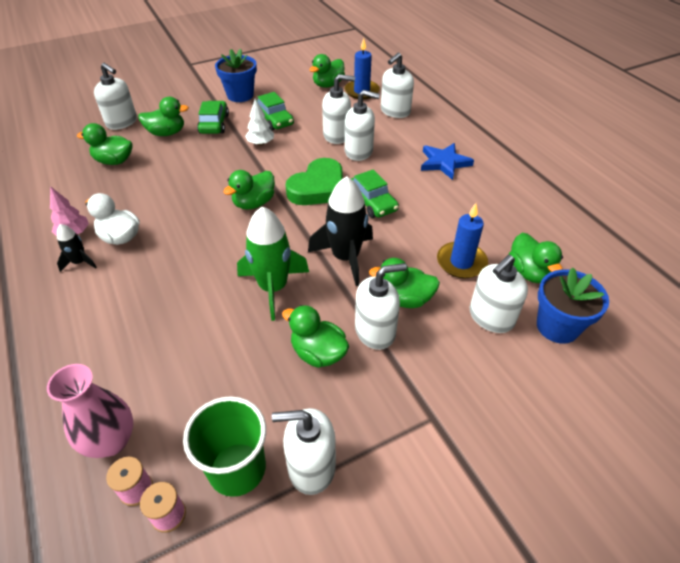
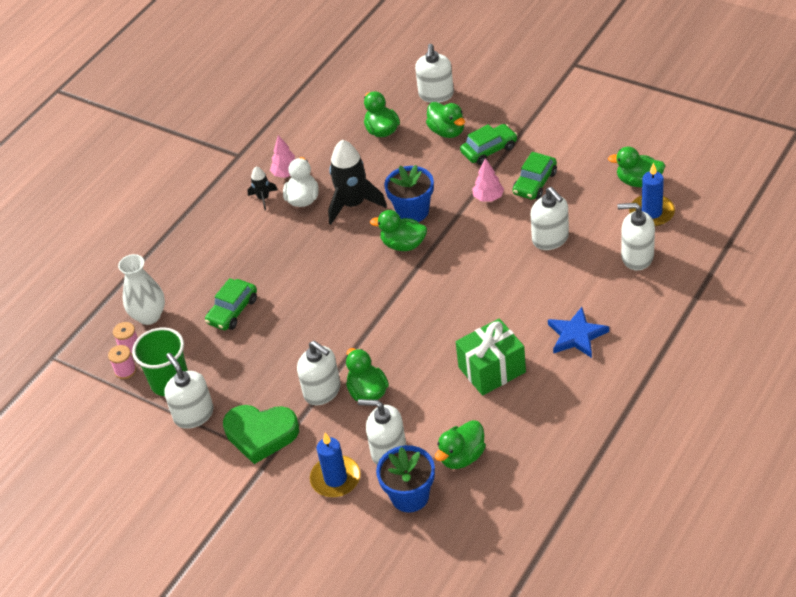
camera: 65 degrees right, 0 degrees up
(111, 441) = (149, 316): pink vase -> white vase
(240, 95) = (553, 135): blue flower pot -> blue flower pot (412, 211)
(260, 143) = (488, 197): white tree -> pink tree
(273, 288) = (320, 313): green rocket -> none
(318, 188) = (458, 271): green heart -> green heart (261, 434)
(318, 353) = (279, 371): green duck -> none
(345, 258) = (385, 335): black rocket -> black rocket (353, 204)
(359, 152) = (538, 268): white soap dispenser -> none
(372, 202) = (469, 315): green car -> green car (232, 311)
(443, 215) = (492, 370): none -> green gift
(461, 262) = (439, 408): blue candle -> blue candle (335, 478)

